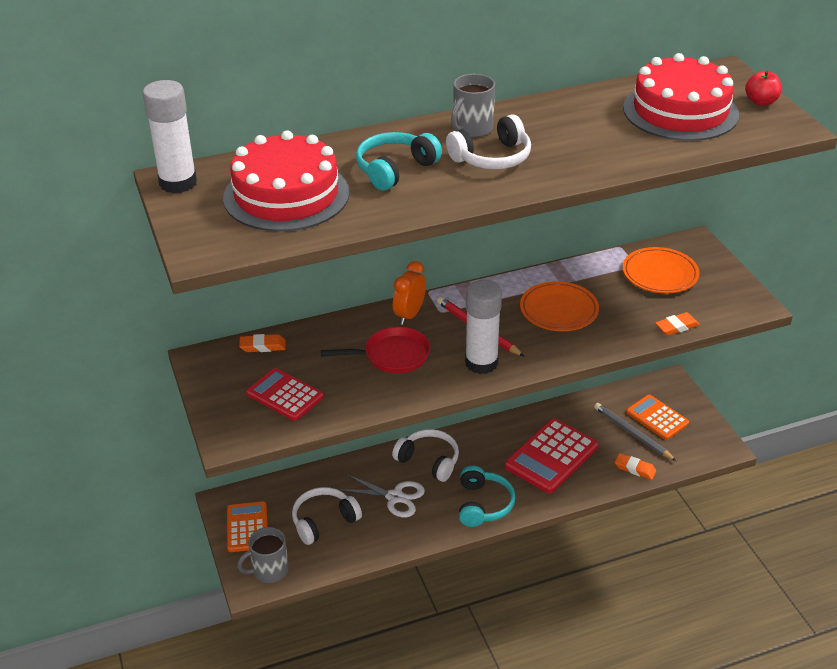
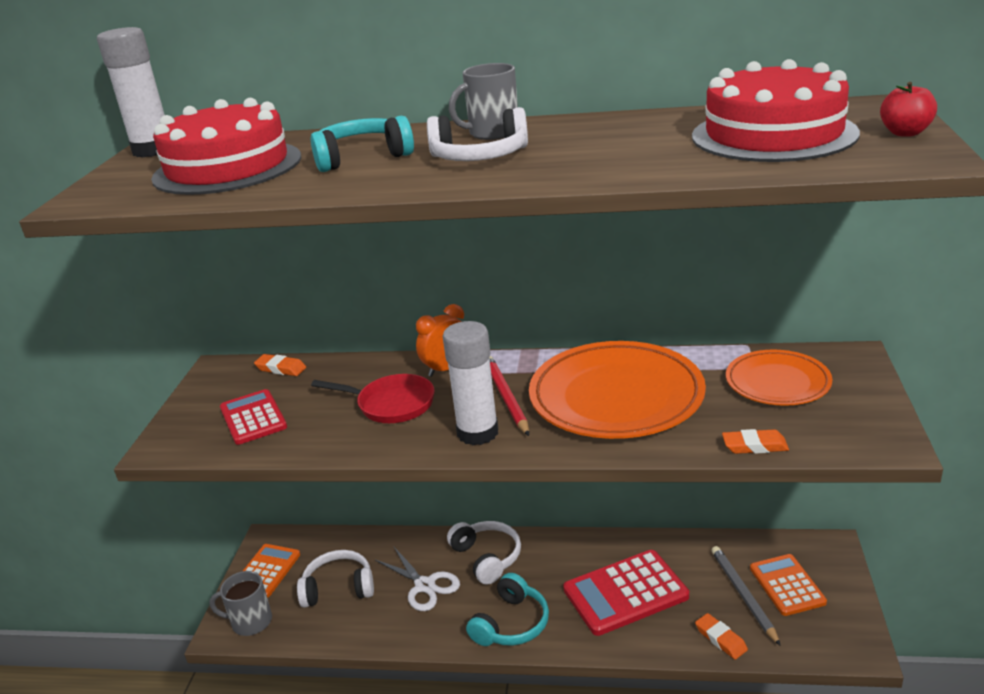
camera: 30 degrees right, 10 degrees down
(559, 310) = (616, 397): orange plate -> orange plate, size x1.72

